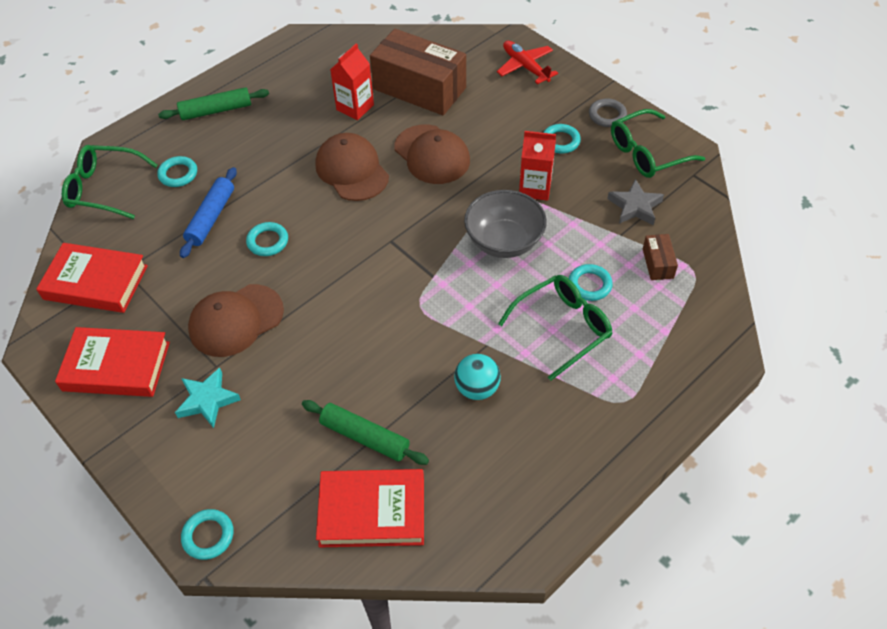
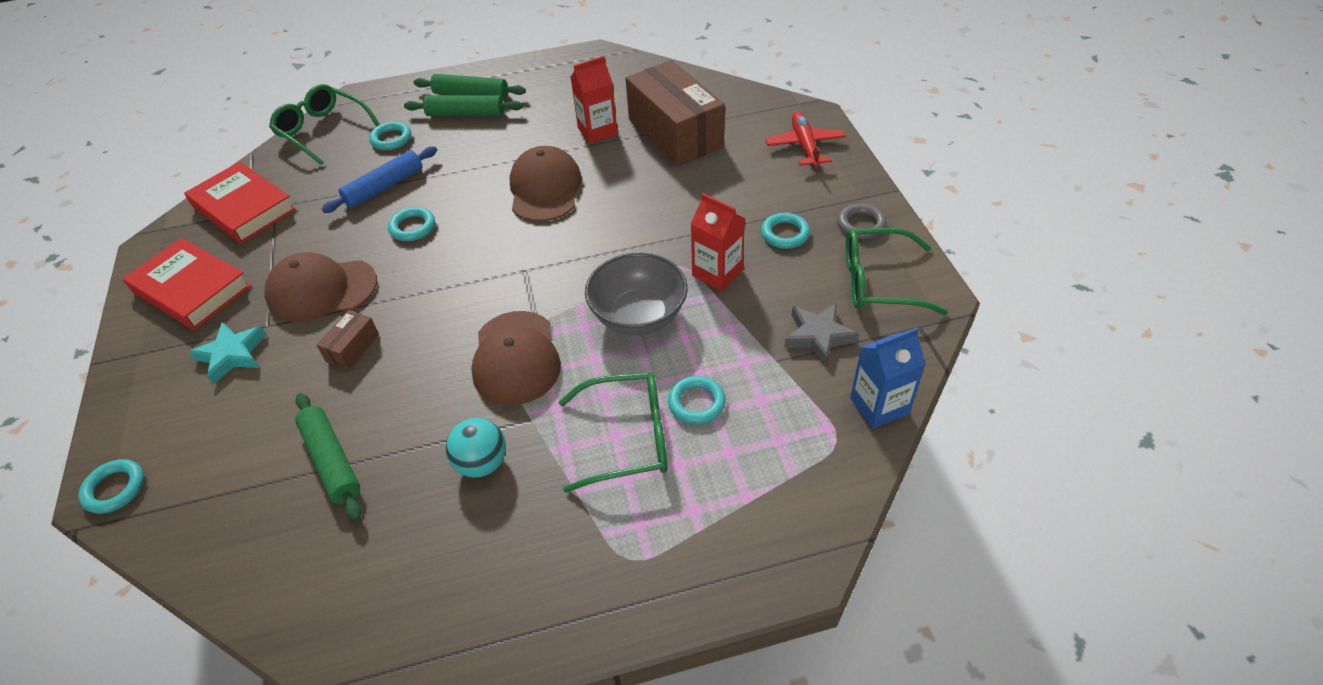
camera: 30 degrees right, 5 degrees down
(226, 129) = (465, 114): none -> green rolling pin
(372, 511) = (270, 545): red book -> none
(432, 154) = (635, 201): brown cap -> brown cap (516, 358)
(658, 263) = (797, 412): brown box -> brown box (352, 348)
(704, 238) = (879, 406): none -> blue carton

